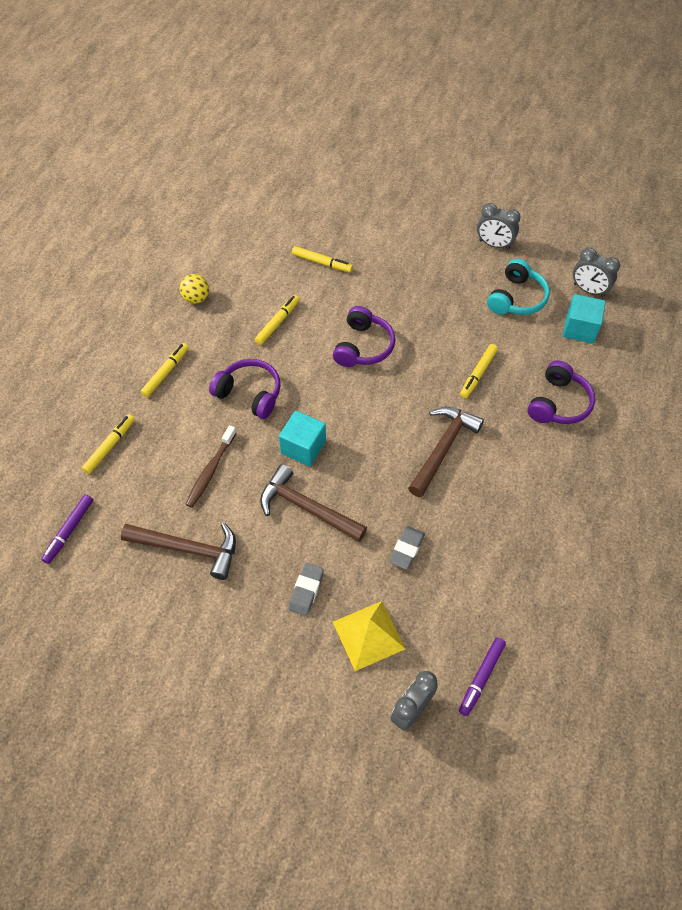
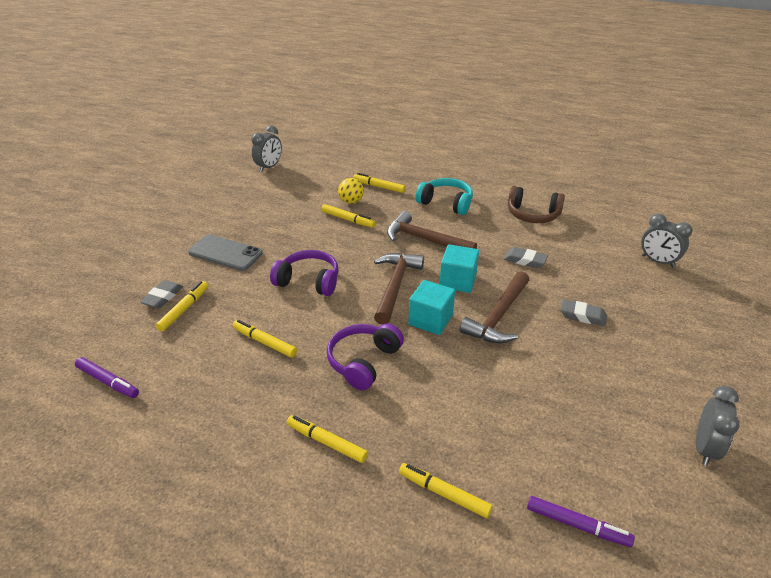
camera: 90 degrees left, 20 degrees down
(188, 549) = (566, 402): brown hammer -> brown hammer (395, 286)
(196, 298) = (205, 420): yellow ball -> yellow ball (351, 201)
(210, 471) = (467, 389): brown toothbrush -> none
(338, 246) = (163, 297): none -> grey eraser
(368, 635) = (608, 281): yellow pyramid -> none
(407, 277) = (225, 253): none -> grey phone
(481, 677) = (617, 231): purple marker -> purple marker (108, 382)
(494, 244) = (202, 205): grey clock -> grey clock (704, 448)
(511, 575) = (532, 215): none -> brown headphones
(516, 298) = (269, 198): turquoise headphones -> turquoise headphones (446, 203)
(558, 403) = (379, 187): purple headphones -> yellow marker
(580, 329) = (307, 173): turquoise cube -> turquoise cube (458, 281)

